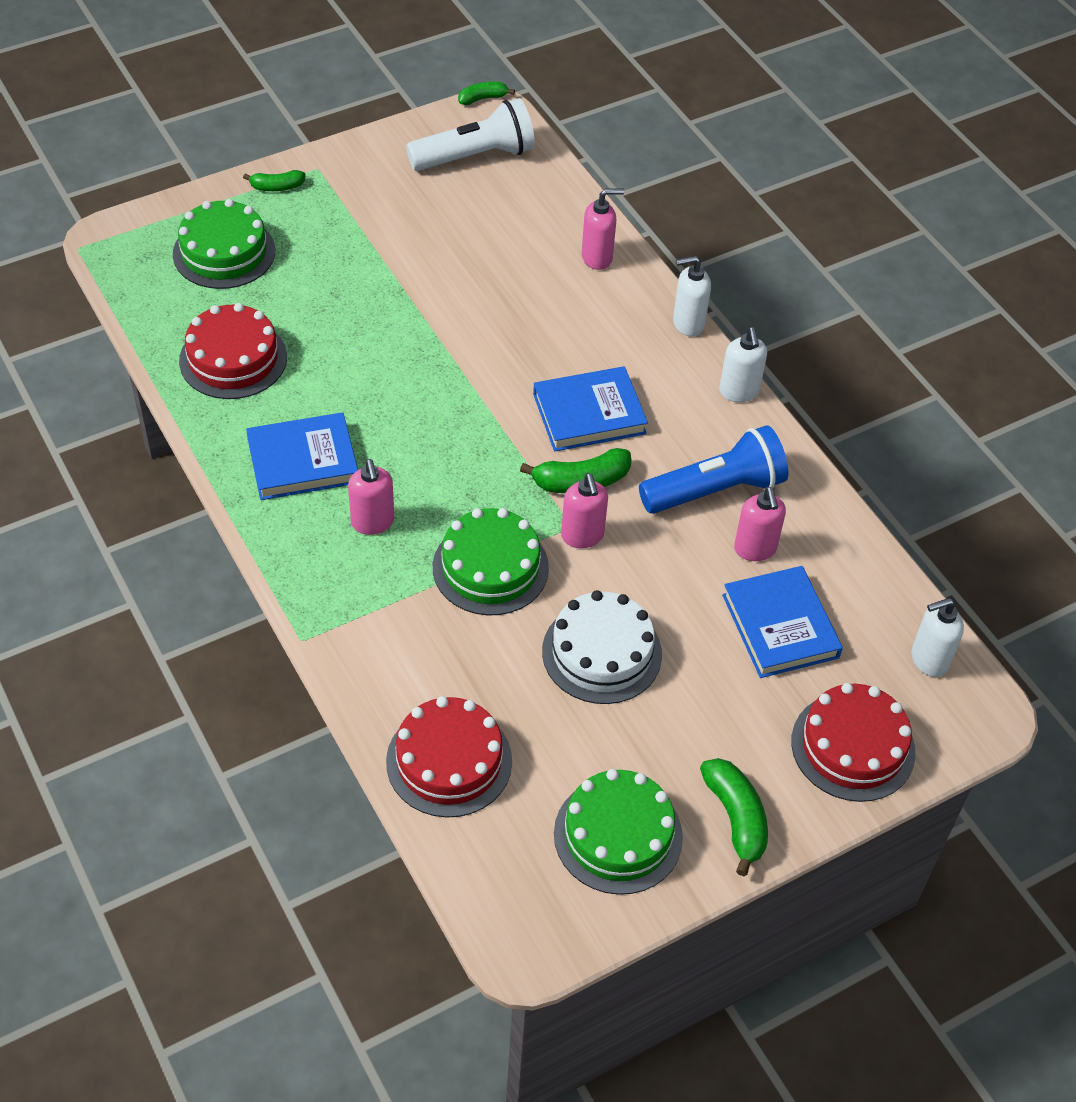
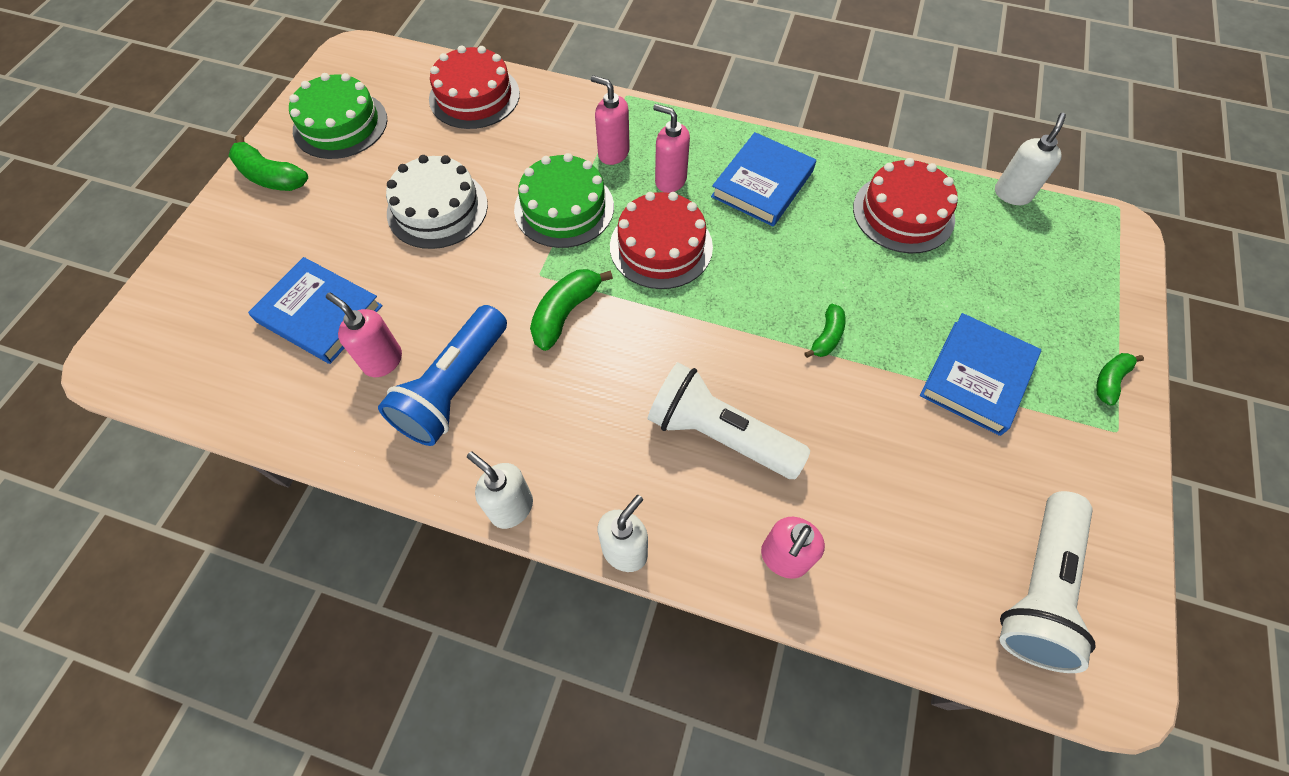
camera: 140 degrees right, 10 degrees up
(224, 252) = (1040, 285): green cake -> none
(483, 98) = (1148, 693): green banana -> green banana (827, 337)
(560, 334) = (719, 434): none -> white flashlight
(582, 536) = (524, 273): pink soap dispenser -> pink soap dispenser (613, 153)
(589, 414) = (616, 375): blue book -> blue book (976, 377)
(853, 746) = (211, 268): red cake -> red cake (661, 246)
(929, 660) = (179, 372): white soap dispenser -> white soap dispenser (1012, 194)

